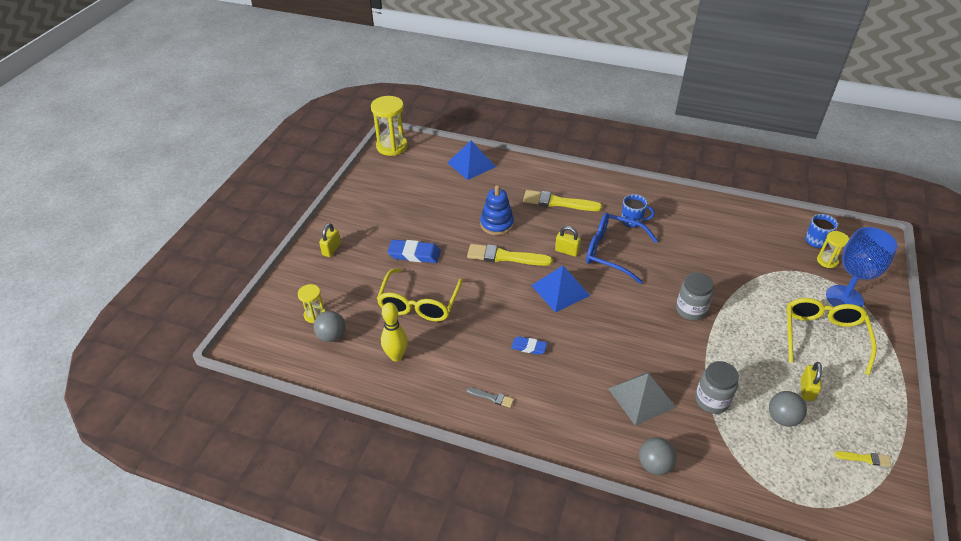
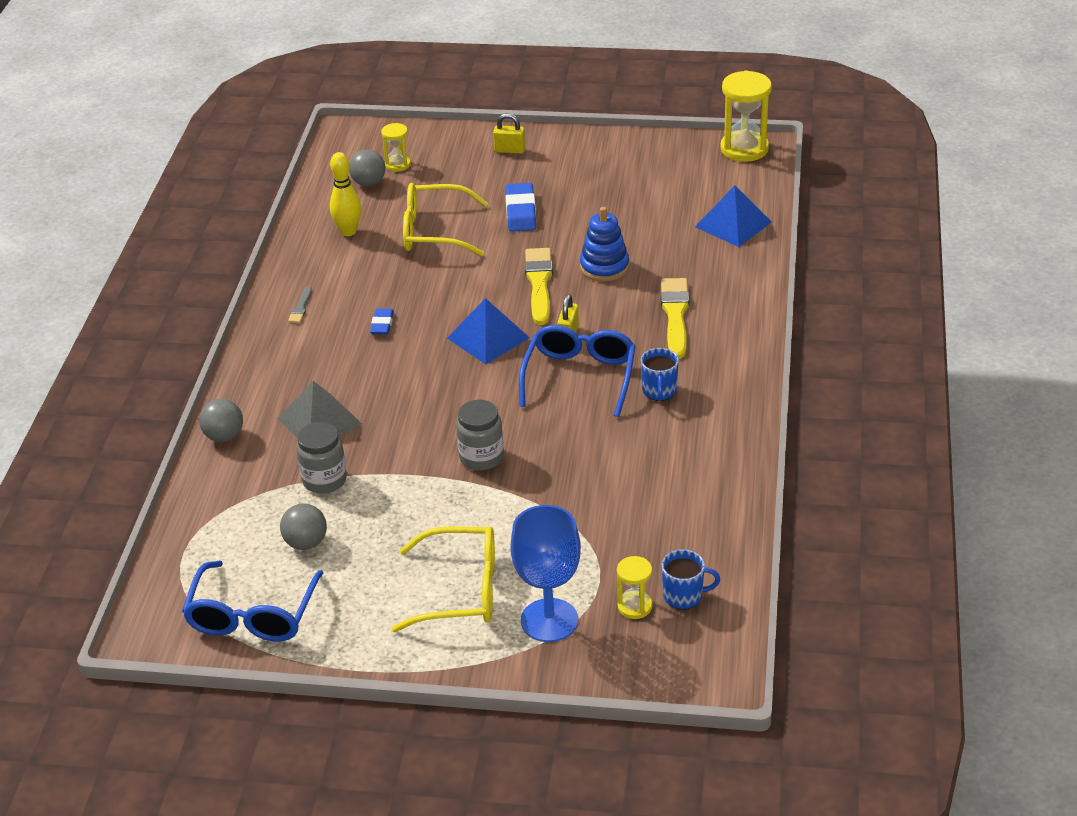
camera: 80 degrees right, 5 degrees down
(806, 390) = (357, 568): yellow padlock -> none
(864, 458) = (252, 616): yellow brush -> blue glasses

